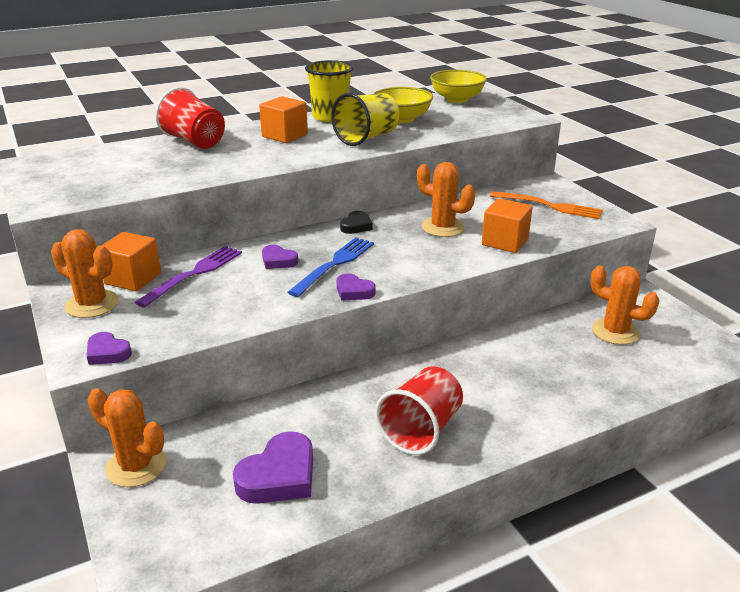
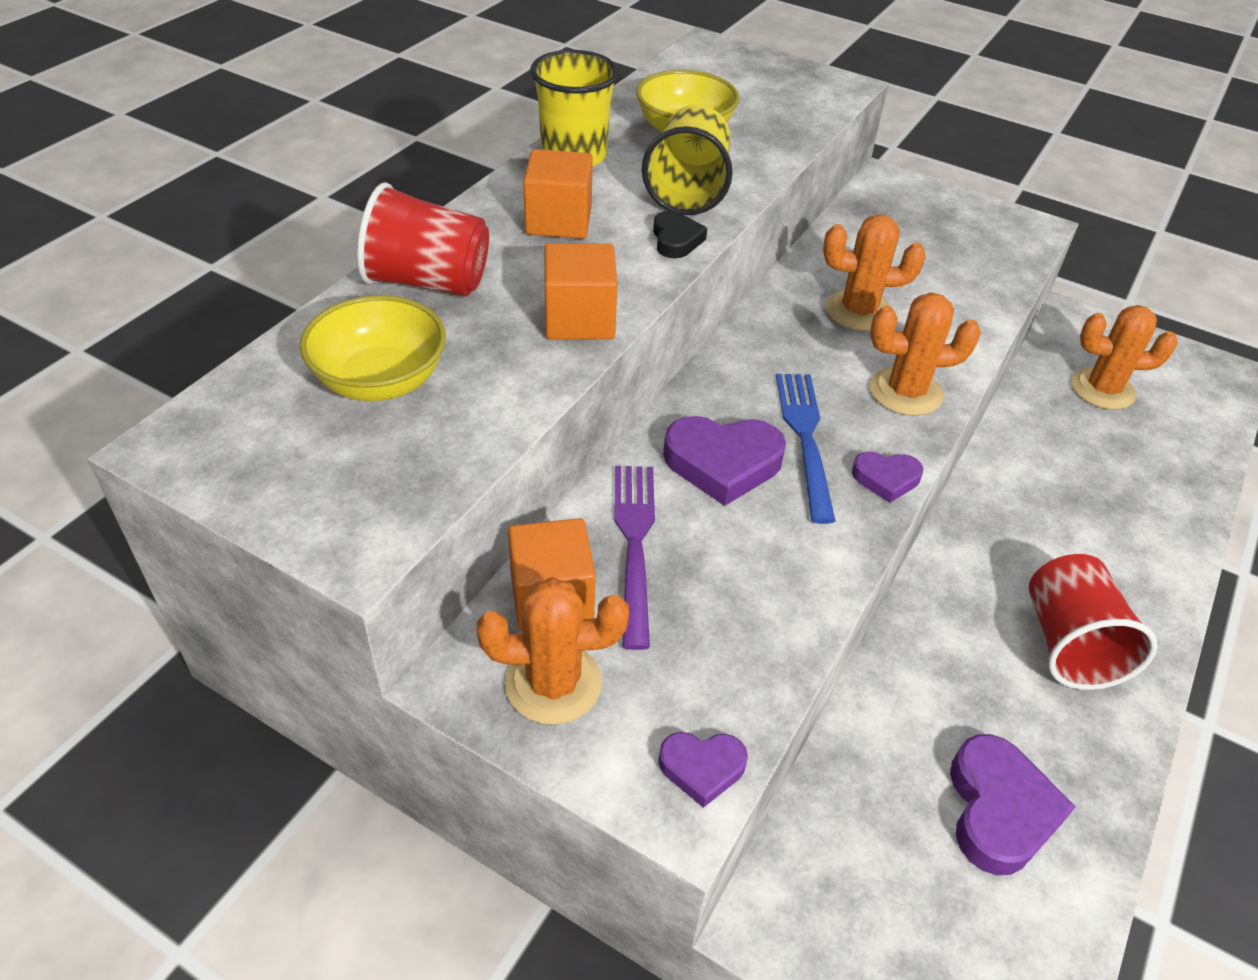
camera: 35 degrees left, 15 degrees up
(136, 466) = (815, 908): orange cactus -> orange cactus (905, 392)
(278, 261) = (722, 463): purple heart -> purple heart, size x1.76
(356, 226) = (748, 350): black heart -> black heart (676, 240)
(457, 99) = (705, 67): yellow bowl -> yellow bowl (380, 381)
(505, 242) = (956, 310): orange cube -> orange cube (579, 319)
(549, 206) = (935, 225): orange fork -> none

